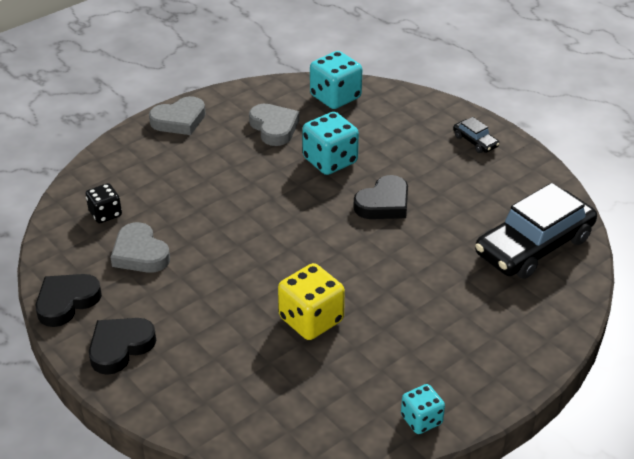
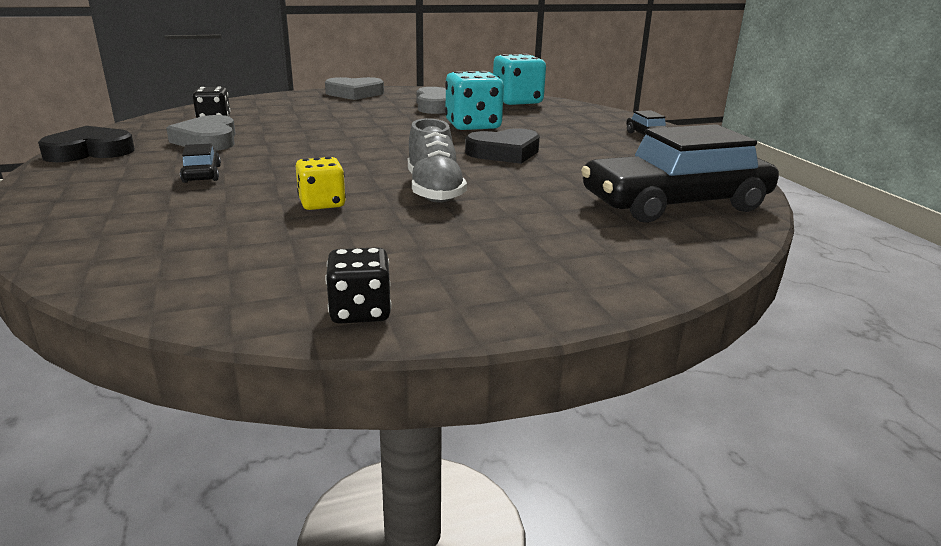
camera: 20 degrees right, 15 degrees down
(120, 347) = (85, 183): black heart -> none
(190, 307) = (202, 174): none -> black car
(311, 320) = (322, 203): yellow dice -> yellow dice, size x0.60
(372, 278) = (434, 190): none -> grey shoe
(421, 420) = (360, 311): turquoise dice -> black dice

